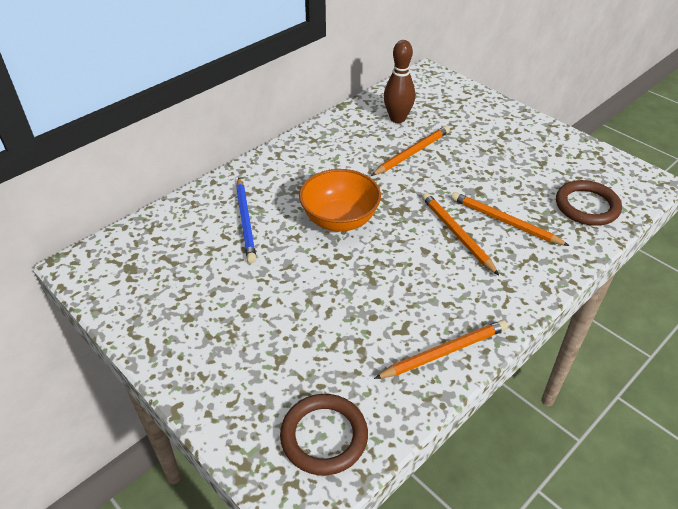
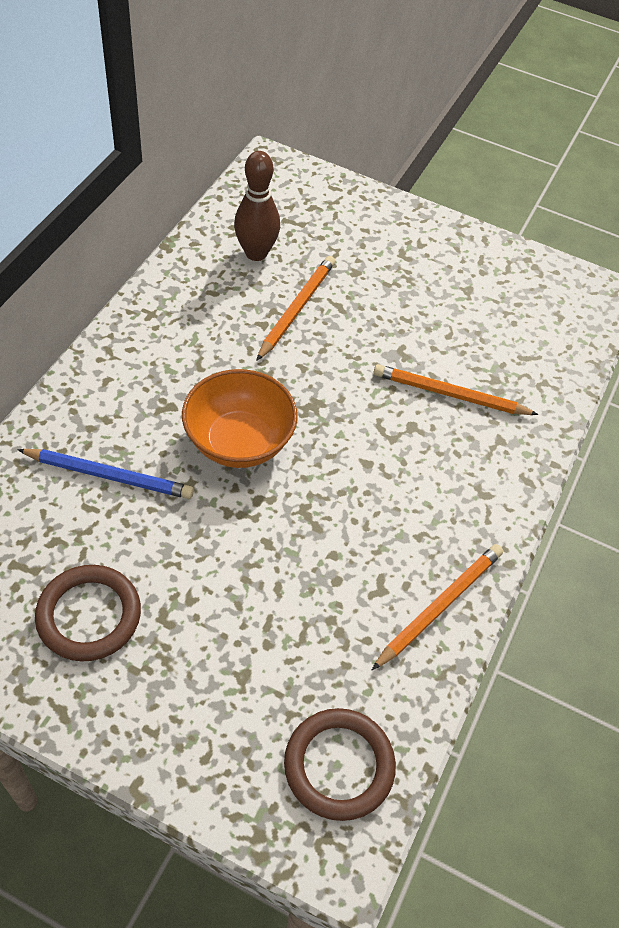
camera: 25 degrees left, 10 degrees up
(245, 221) = (109, 476): blue pencil -> blue pencil turned 45 degrees counterclockwise
(457, 234) = (398, 428): orange pencil -> none
(587, 206) = (540, 347): brown ring -> brown ring (89, 615)

